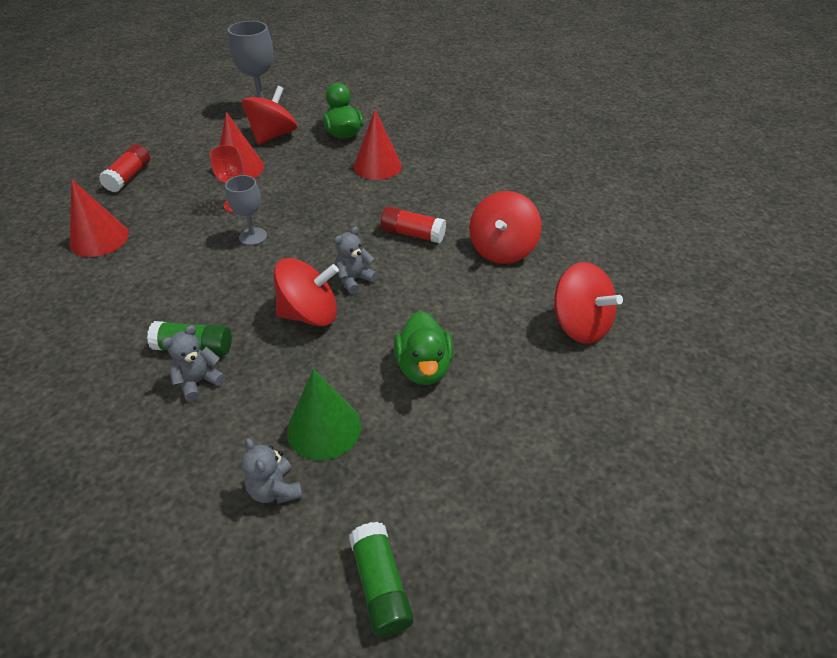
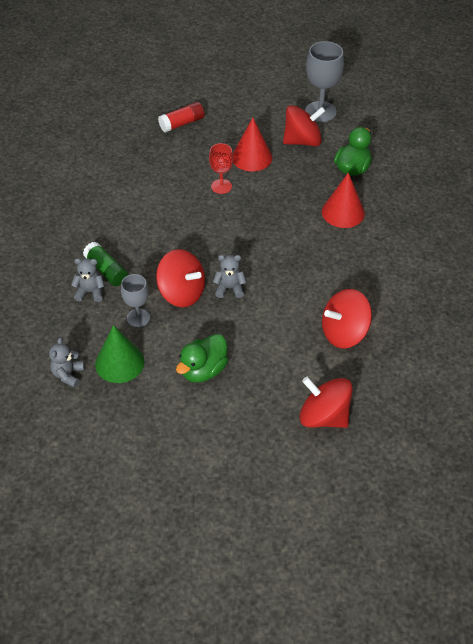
camera: 45 degrees right, 5 degrees up
(99, 239) = (125, 163): red cone -> none
(253, 236) = (206, 217): grey goblet -> grey goblet (138, 318)
(380, 586) = (64, 452): green glue stick -> none
(412, 234) = (301, 281): red glue stick -> none
(579, 325) = (324, 416): red spinning top -> red spinning top turned 120 degrees clockwise

